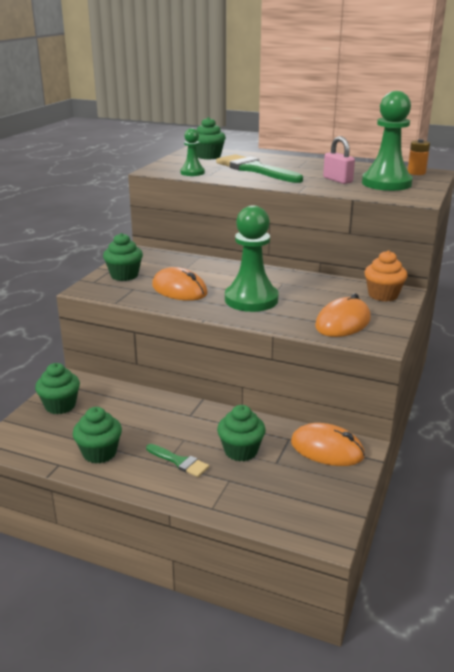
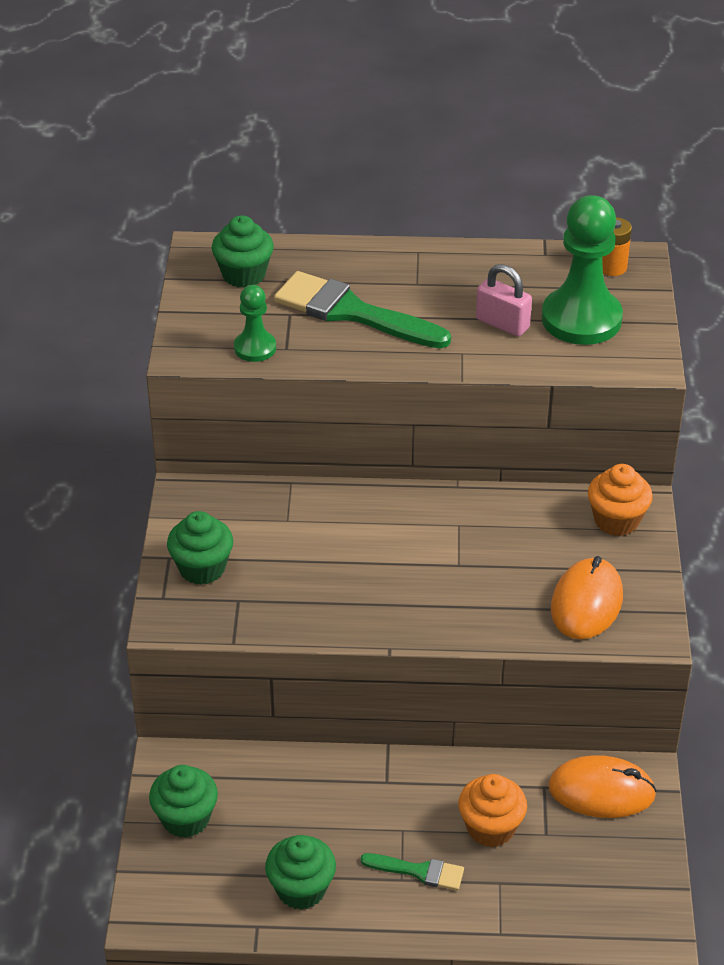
camera: 20 degrees left, 15 degrees up
(179, 289) = (312, 584): orange mouse -> none
(241, 451) = (491, 828): green cupcake -> orange cupcake
(251, 299) = (433, 581): green pawn -> none

